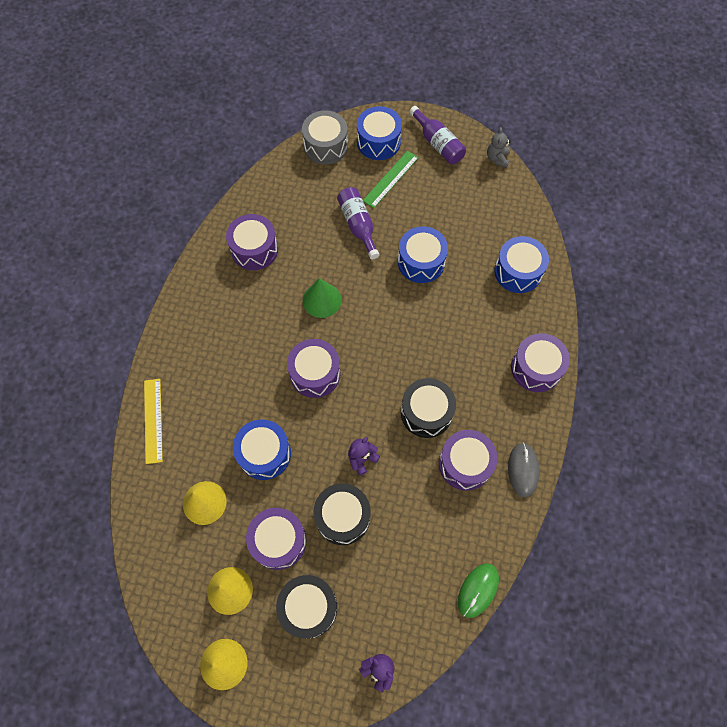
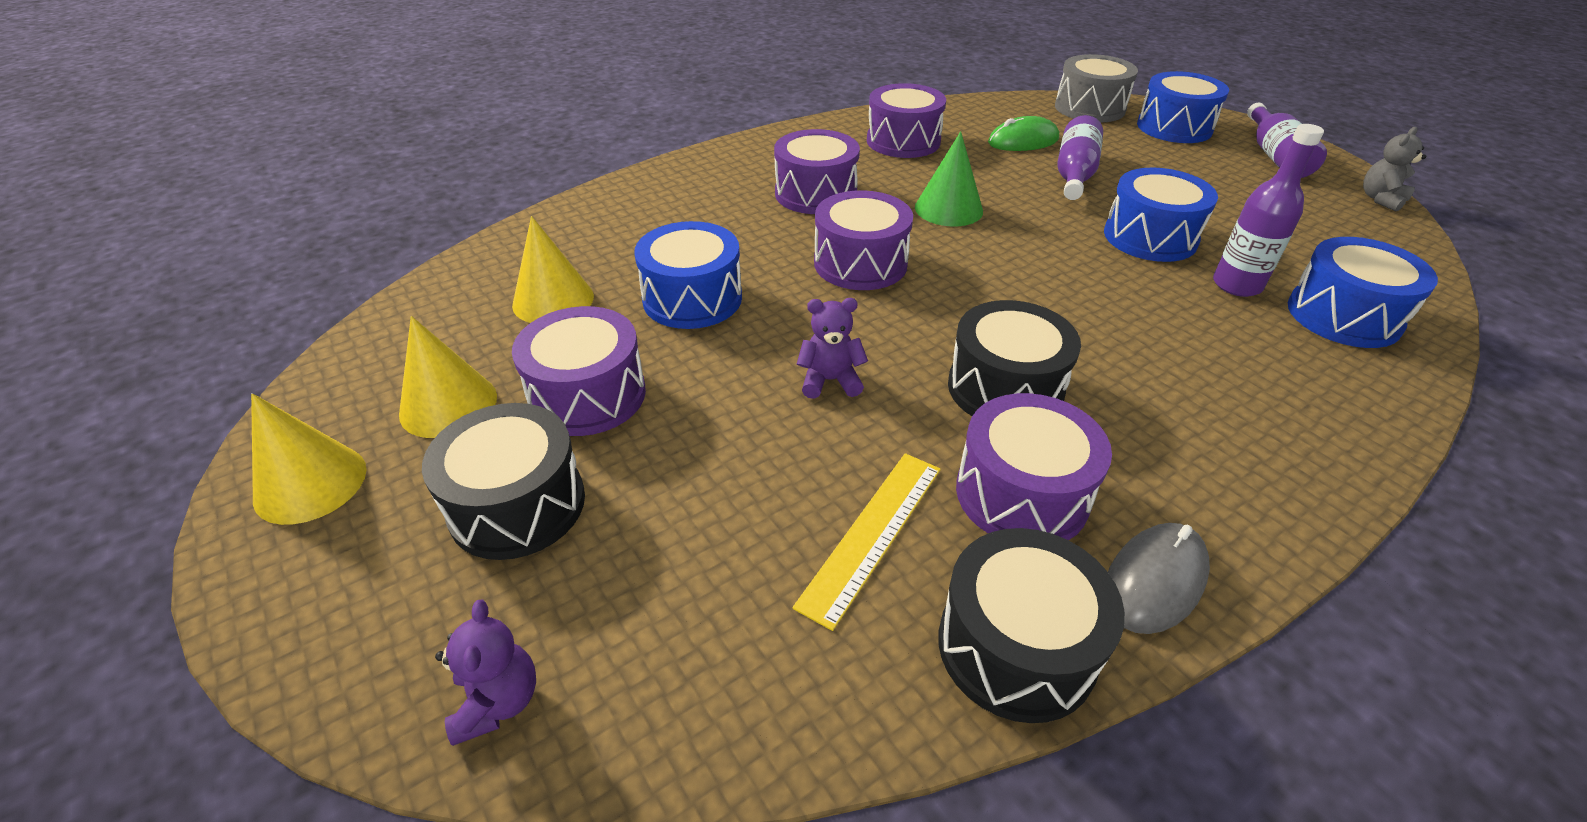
camera: 40 degrees right, 25 degrees down
(153, 420) = (603, 206): yellow ruler -> yellow ruler (872, 534)
(342, 517) = (717, 428): black drum -> black drum (1016, 647)
(390, 179) = (1166, 158): green ruler -> none
(472, 277) = (1236, 285): none -> purple bottle
(478, 590) = (856, 725): green mouse -> green mouse (1023, 141)
(536, 368) = (1303, 446): purple drum -> purple drum (815, 193)

